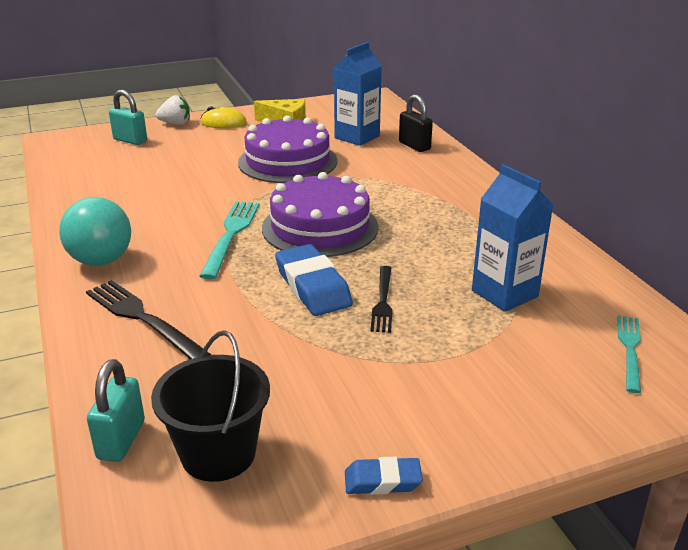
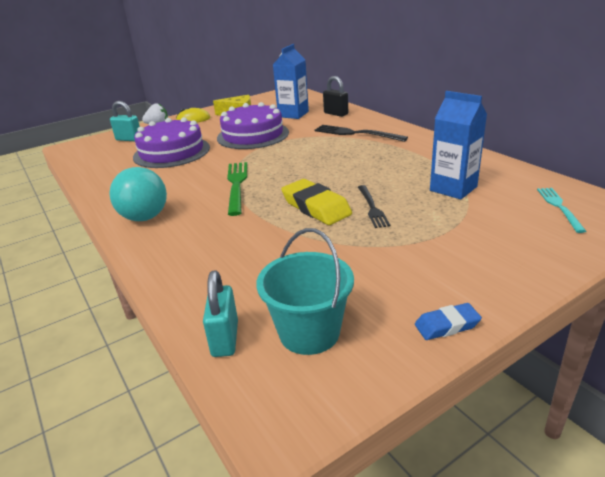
camera: 10 degrees left, 0 degrees up
(143, 318) = (198, 250): black fork -> black fork (356, 133)
(218, 453) = (309, 332): black bucket -> turquoise bucket
(231, 235) = (237, 185): turquoise fork -> green fork
(313, 286) = (316, 207): blue eraser -> yellow eraser
(320, 227) = (299, 170): purple cake -> purple cake (171, 152)

